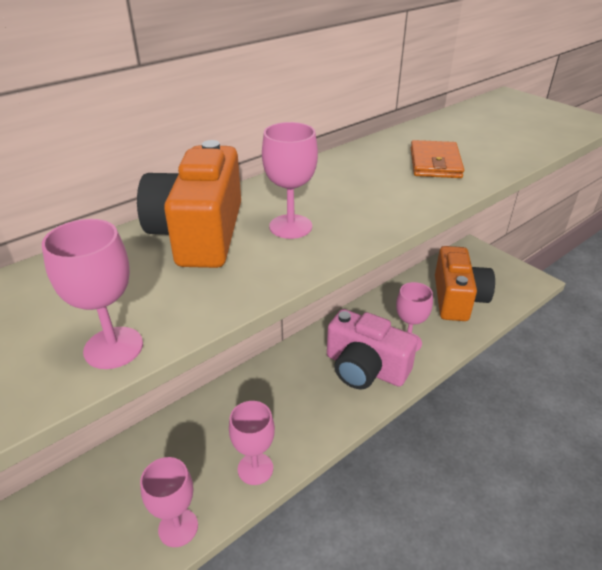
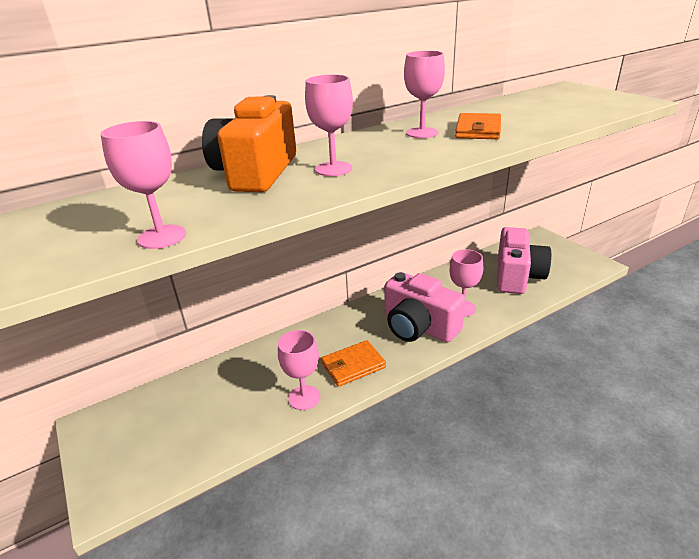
camera: 10 degrees right, 5 degrees down
(178, 527) = (229, 436): pink goblet -> pink goblet (422, 133)
(302, 422) = (353, 365): none -> orange wallet
(457, 298) = (517, 276): orange camera -> pink camera

